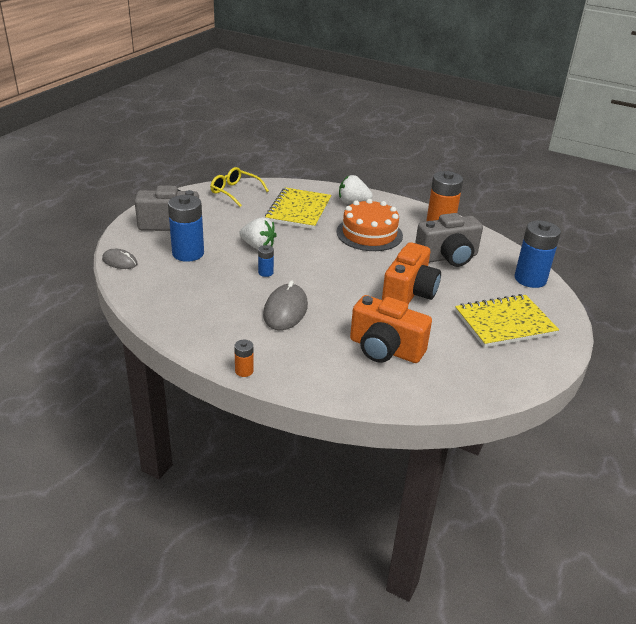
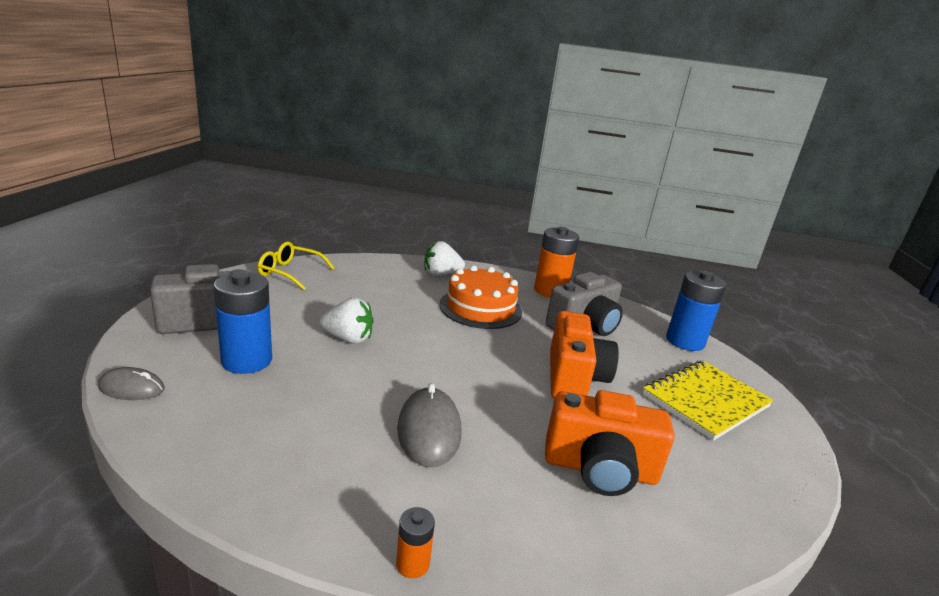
camera: 20 degrees left, 10 degrees down
(265, 272) = (374, 375): blue battery -> none
(298, 210) = (381, 288): yellow notebook -> none

